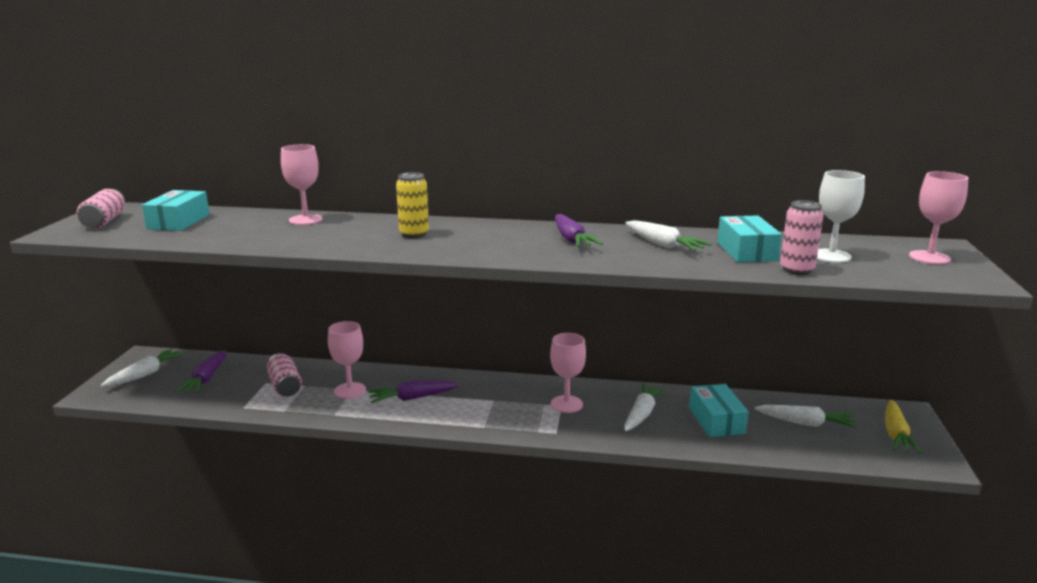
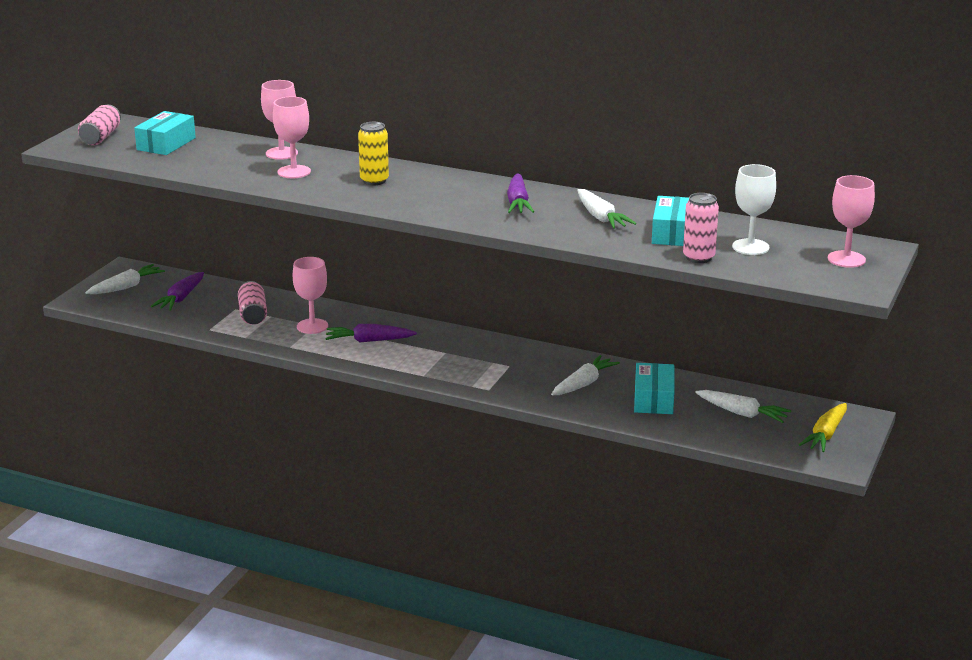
camera: 15 degrees right, 5 degrees up
(566, 404) = (515, 365): pink goblet -> pink goblet (294, 172)

